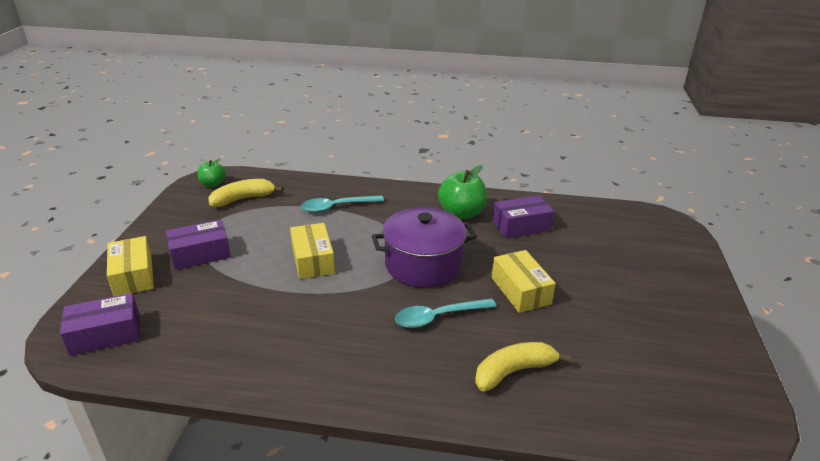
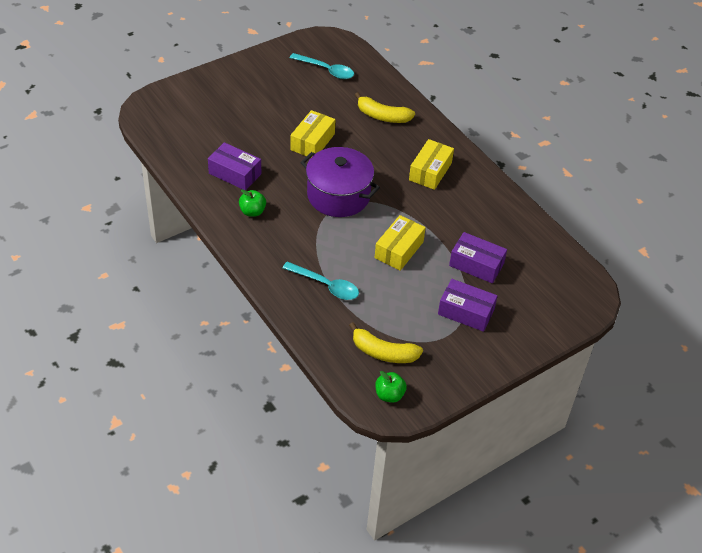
camera: 135 degrees left, 15 degrees up
(105, 334) = (567, 285): purple box -> purple box (476, 265)
(133, 276) = (524, 325): yellow box -> yellow box (430, 171)
(438, 317) = (378, 162): turquoise spoon -> turquoise spoon (326, 70)
(461, 213) = (252, 212): green apple -> green apple, size x0.59

